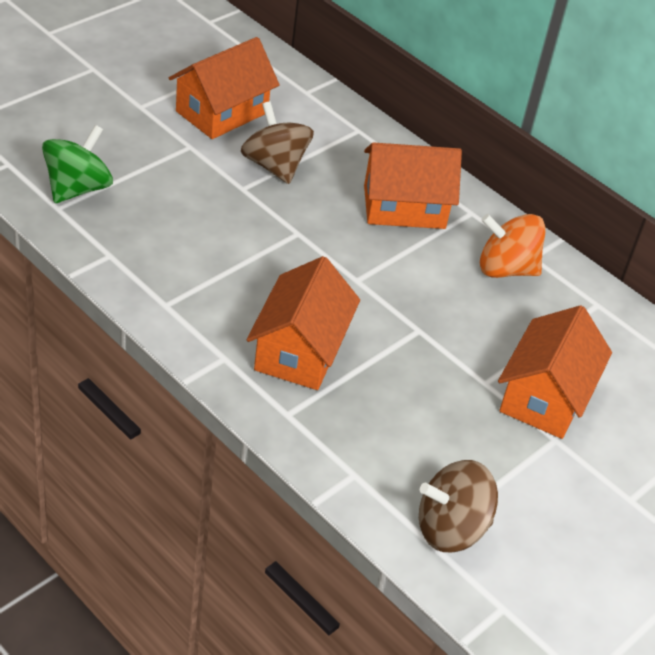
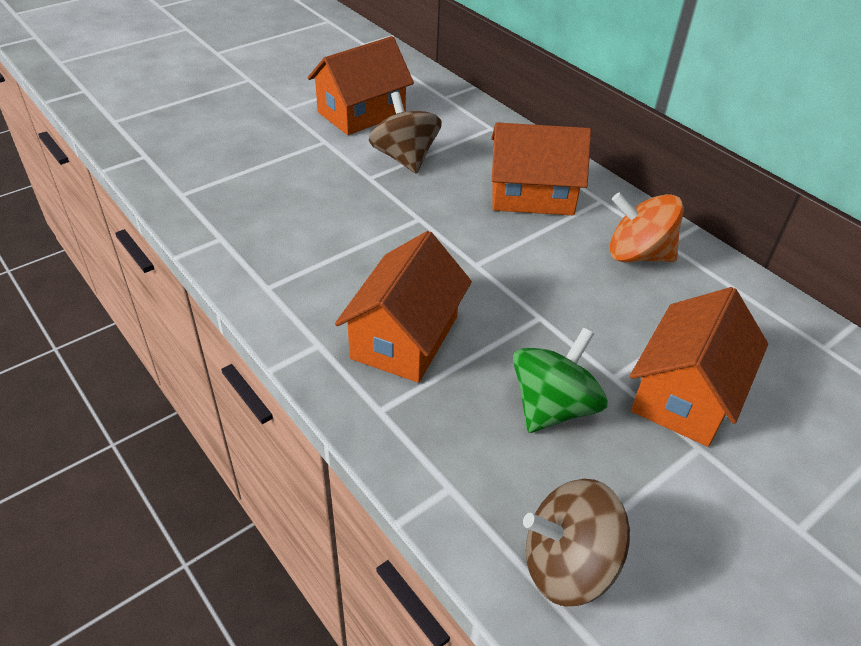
camera: 10 degrees right, 0 degrees up
(77, 188) = (206, 177): green spinning top -> green spinning top (552, 407)

